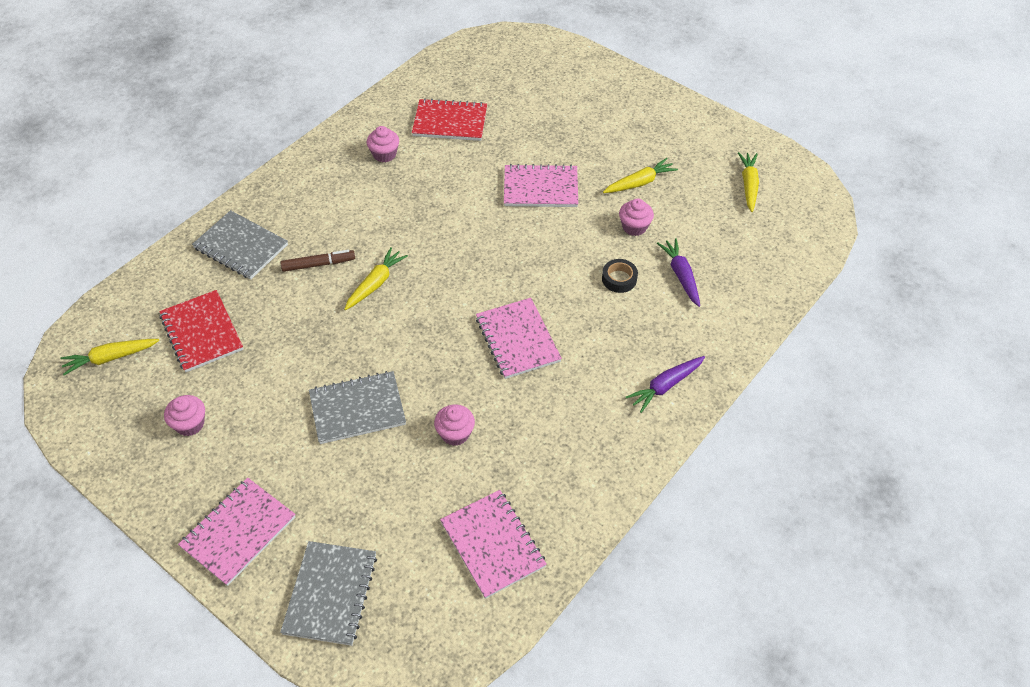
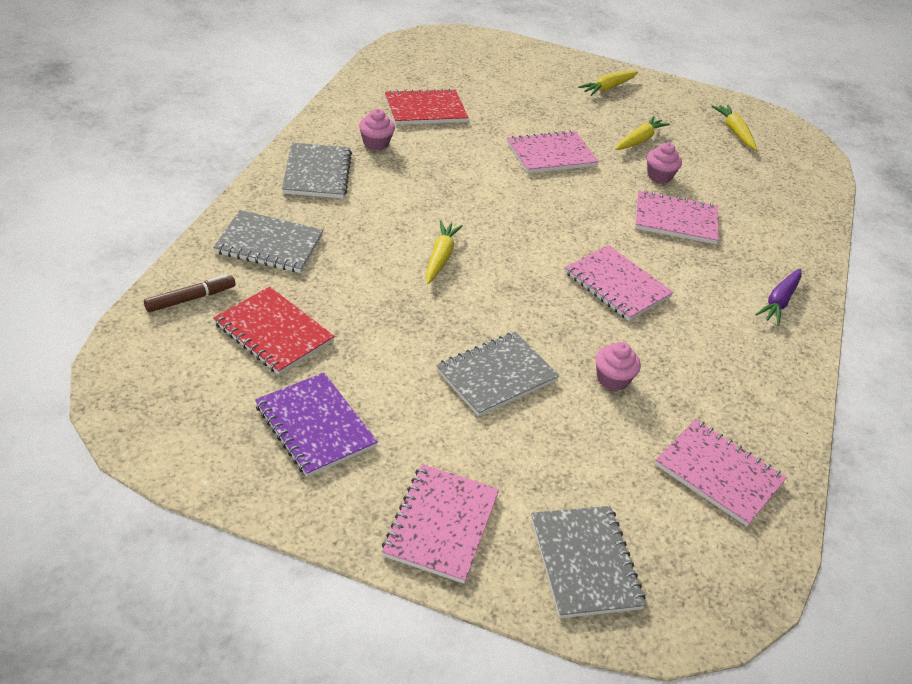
camera: 25 degrees left, 10 degrees down
(110, 358) = (175, 377): yellow carrot -> yellow carrot (608, 88)
(190, 424) = (315, 426): pink cupcake -> purple notebook
(317, 179) = (317, 173): none -> grey notebook
(318, 264) = (367, 249): brown marker -> brown marker (190, 299)
(619, 279) = (675, 220): black tape -> pink notebook
(681, 276) = (728, 209): purple carrot -> none

